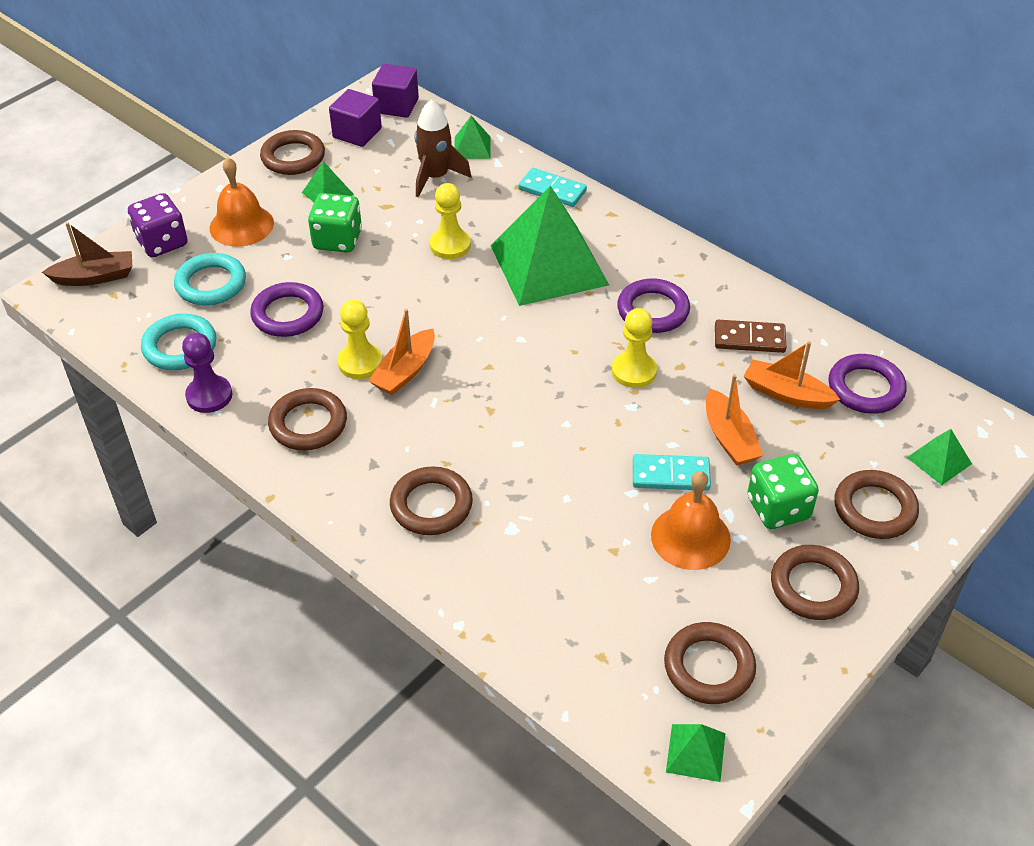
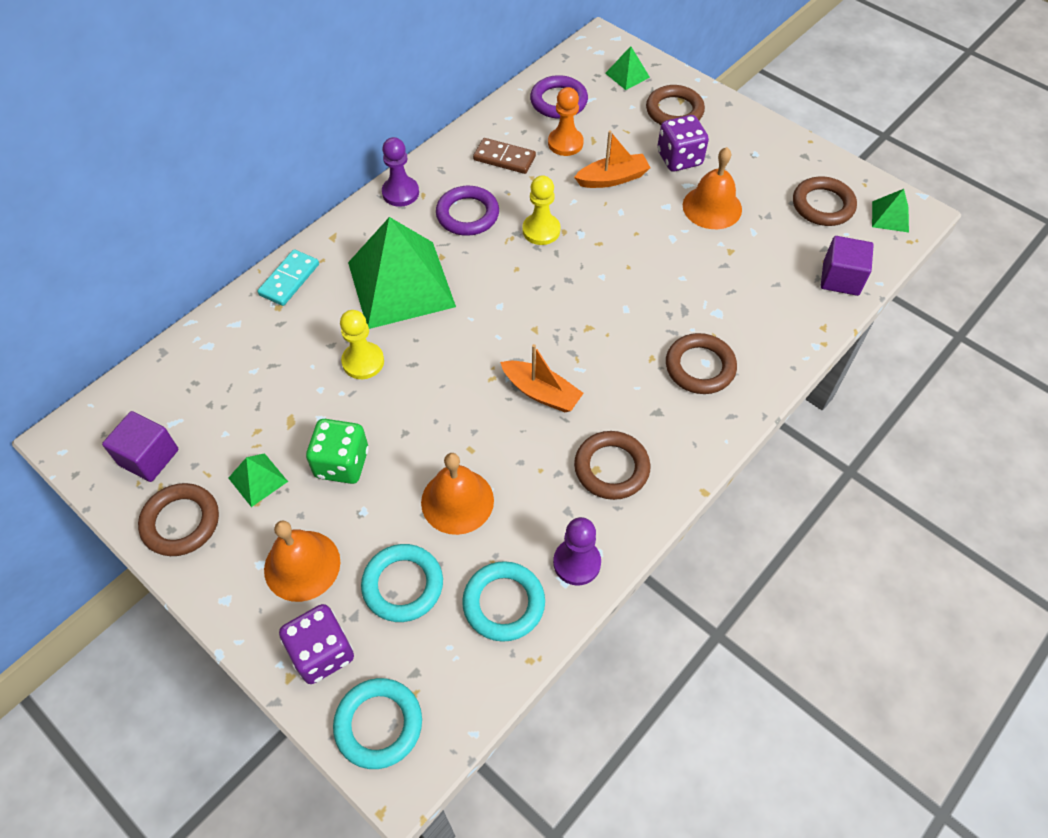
camera: 90 degrees left, 10 degrees up
(95, 277) = (378, 724): brown boat -> turquoise ring
(288, 314) = (457, 501): purple ring -> orange bell
(360, 363) = (529, 430): yellow pawn -> none
(396, 106) = (104, 420): purple cube -> purple cube (840, 278)
(436, 177) = (249, 377): brown rocket -> none
(472, 147) = (203, 346): green pyramid -> none
(670, 475) = (653, 214): turquoise domino -> none
(680, 257) = (400, 193): none -> purple pawn
(749, 339) = (504, 158): brown domino -> brown domino turned 75 degrees counterclockwise
(778, 508) = (679, 158): green dice -> purple dice
(786, 394) = (565, 143): orange boat -> orange pawn
(813, 586) = (746, 148): brown ring -> none

